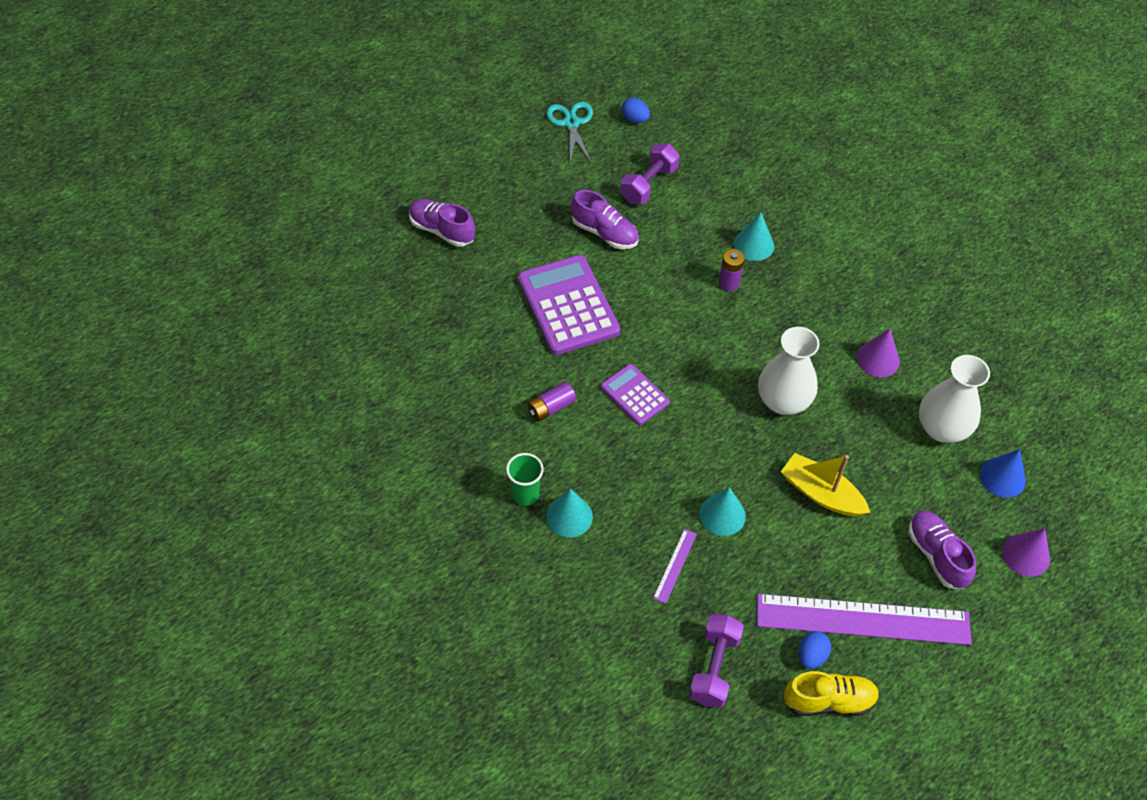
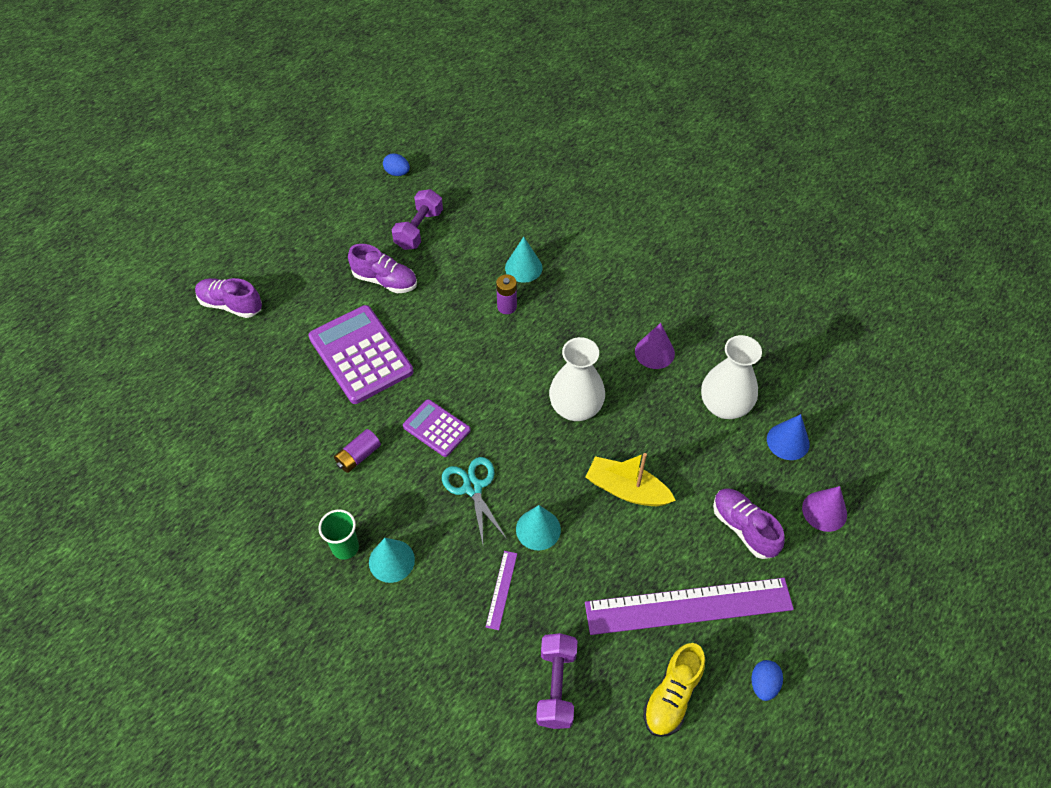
camera: 10 degrees left, 0 degrees up
(571, 123) = (339, 186): turquoise scissors -> turquoise scissors (473, 487)
(811, 656) = (647, 653): blue egg -> blue egg (763, 684)
(829, 701) = (672, 696): yellow shoe -> yellow shoe turned 135 degrees clockwise

